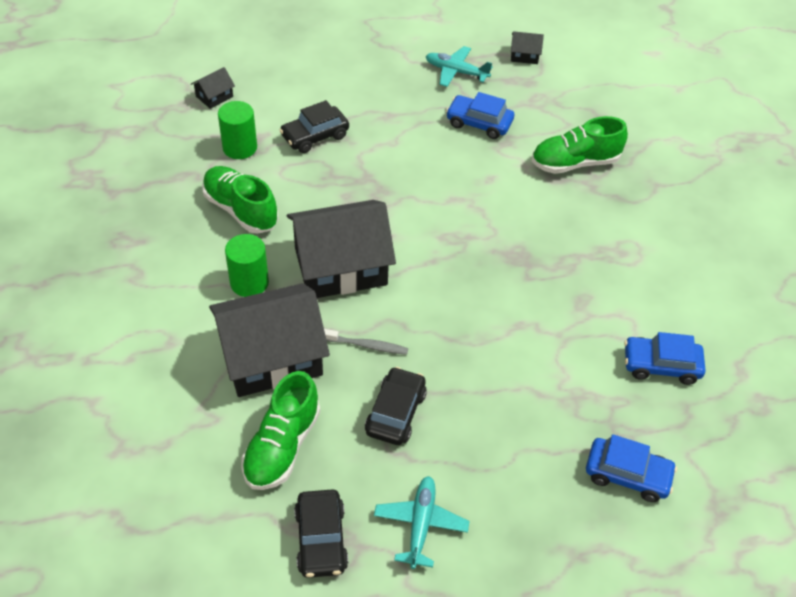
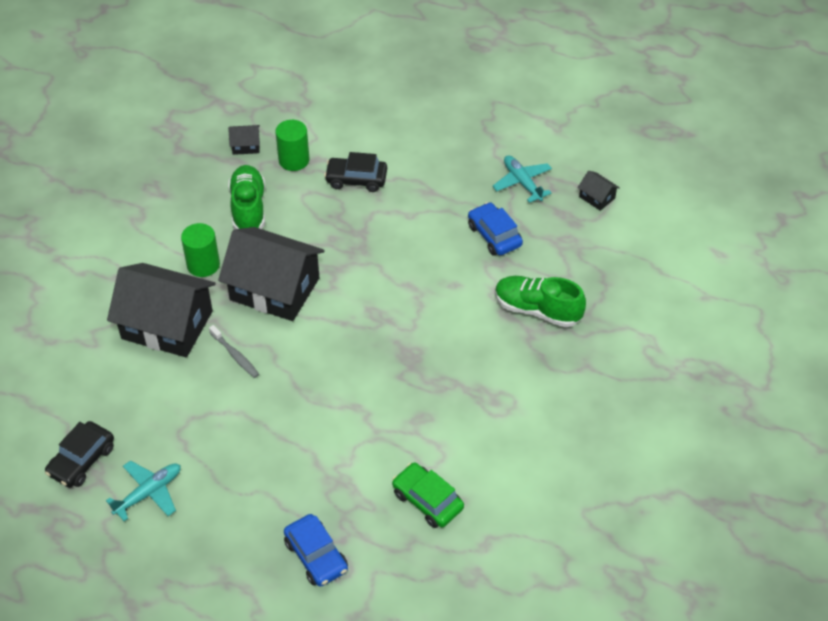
camera: 40 degrees right, 0 degrees up
(214, 96) = (315, 110): black house -> black house (246, 146)
(282, 446) = (116, 387): green shoe -> none
(395, 413) = (207, 412): black car -> none
(661, 365) = (427, 500): blue car -> green car

